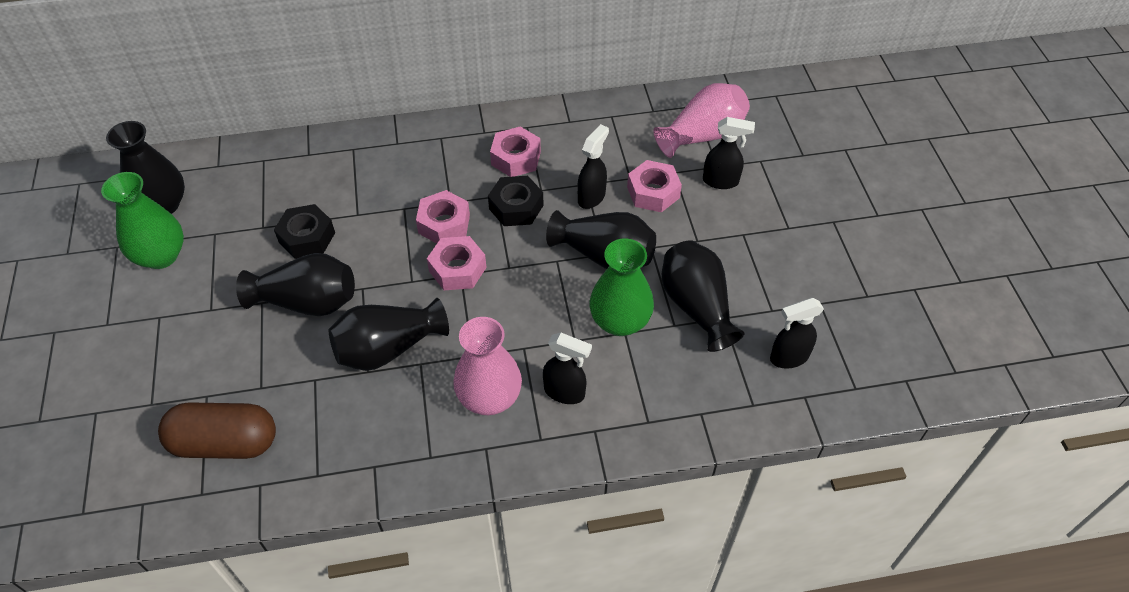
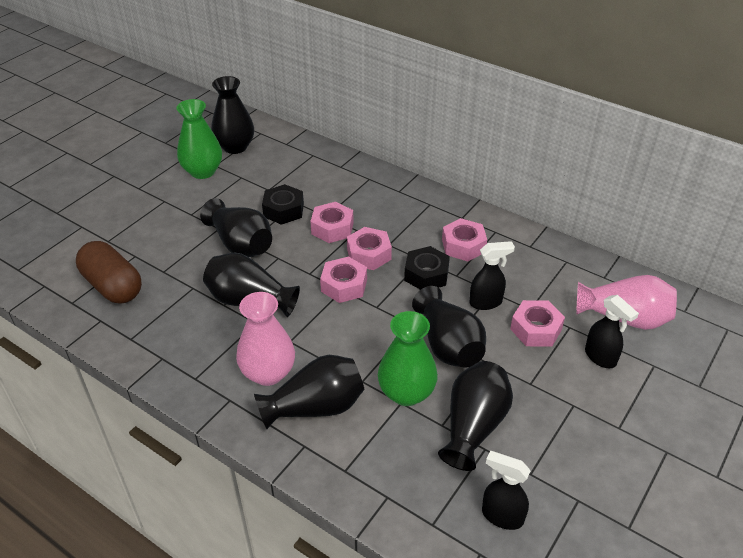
camera: 45 degrees right, 10 degrees down
(379, 222) = (332, 228): none -> pink nut
(565, 392) = (316, 407): black spray bottle -> black vase

